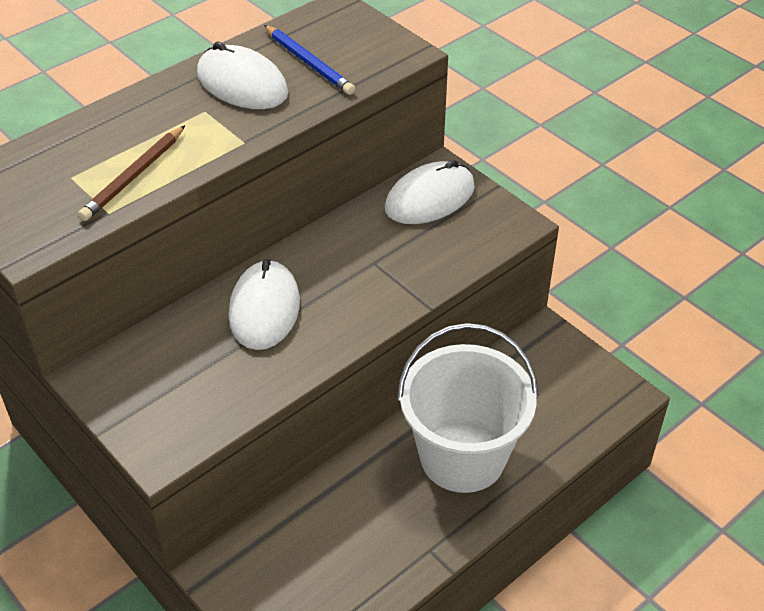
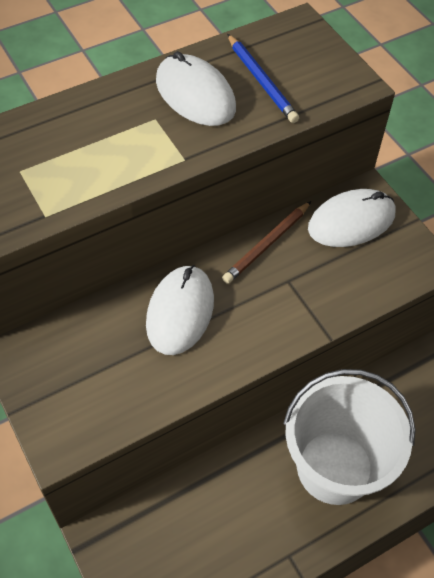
camera: 10 degrees right, 10 degrees up
(134, 176) = (76, 180): brown pencil -> brown pencil (267, 244)

